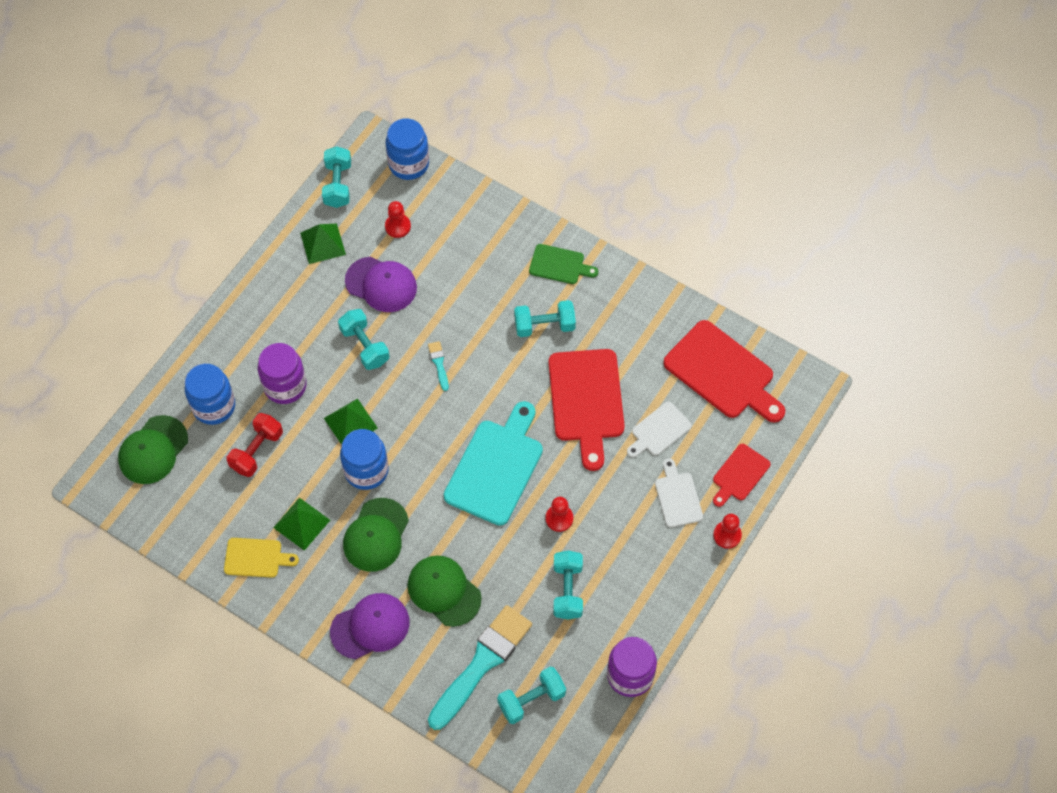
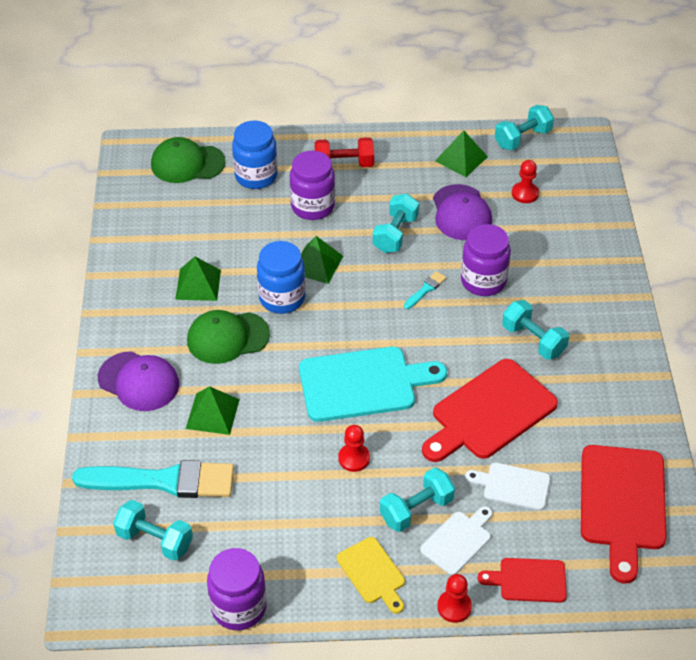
camera: 55 degrees right, 15 degrees down
(256, 558) = (144, 274): yellow cutting board -> yellow cutting board (372, 573)
(257, 451) = (239, 222): red dumbbell -> red dumbbell (344, 164)
(409, 164) = (588, 168): blue jar -> none
(444, 591) = (212, 414): green cap -> green pyramid
(462, 318) = (483, 281): none -> purple jar
(559, 265) = (603, 317): green cutting board -> none
(567, 590) = (287, 506): turquoise dumbbell -> turquoise dumbbell (416, 509)

